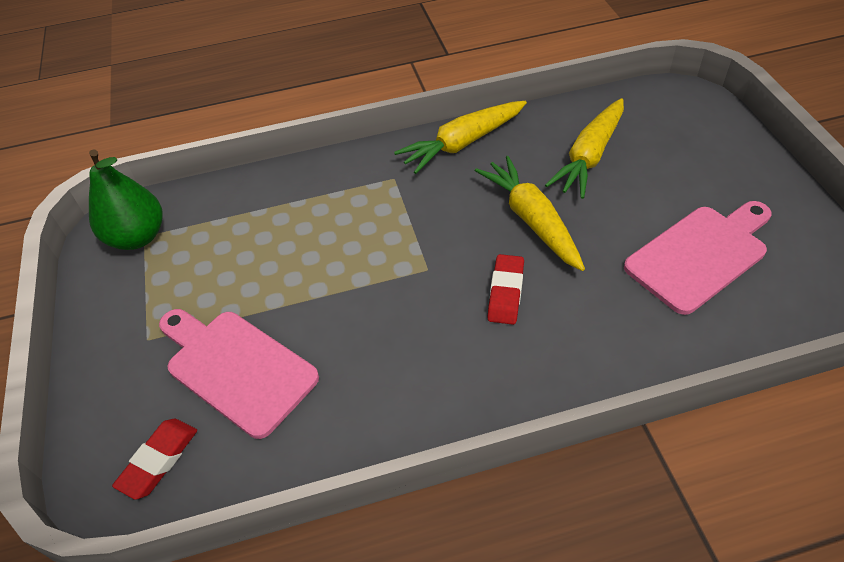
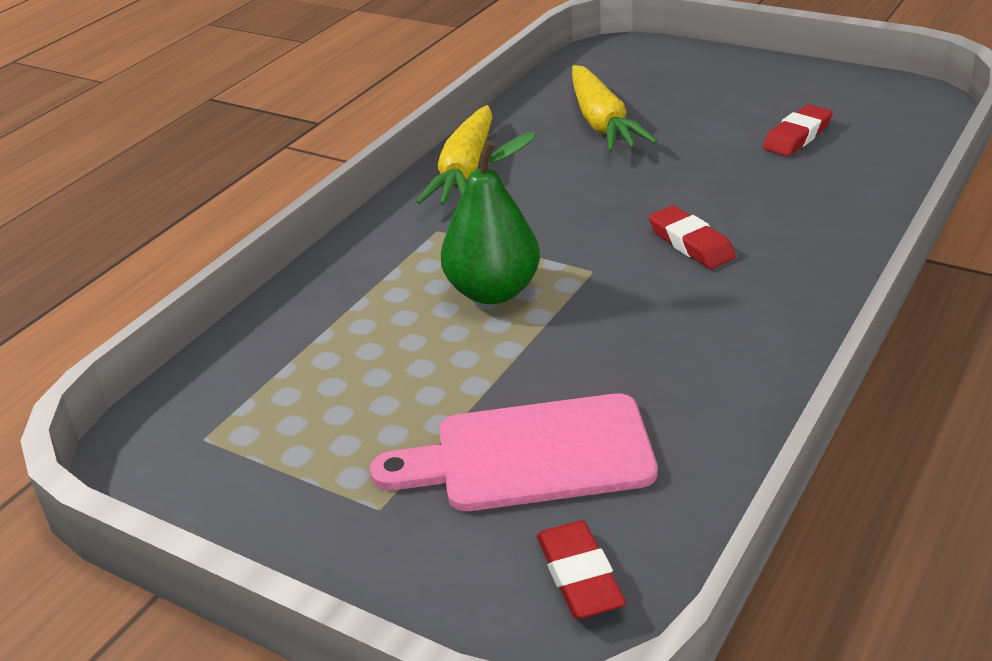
camera: 45 degrees left, 15 degrees down
(138, 237) = (196, 444): green pear -> green pear (493, 291)
(531, 220) = (626, 187): yellow carrot -> none
(700, 255) = (797, 136): pink cutting board -> red eraser

